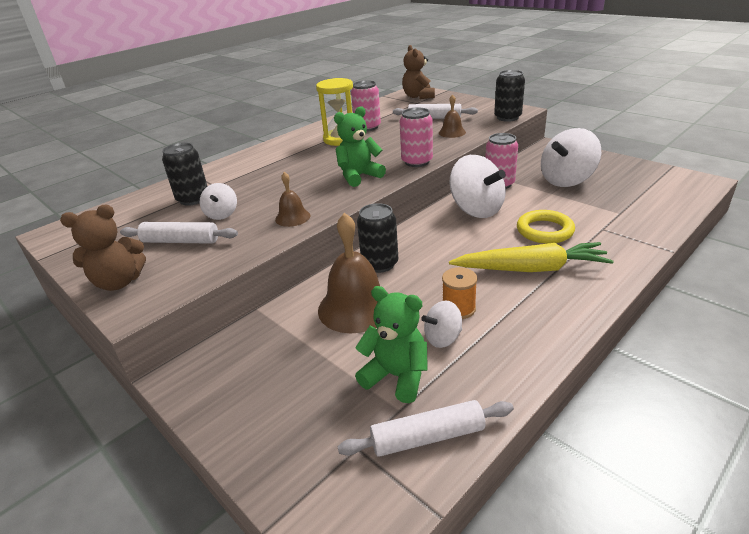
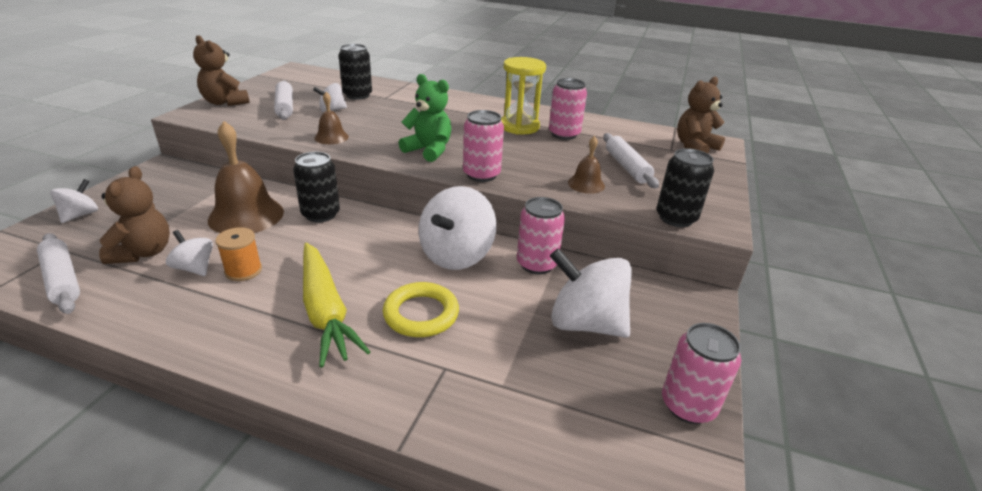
camera: 60 degrees right, 0 degrees up
(272, 443) = (80, 215): none -> white spinning top
(396, 376) = (143, 252): green teddy bear -> brown teddy bear
(638, 168) = (688, 405): none -> pink can

